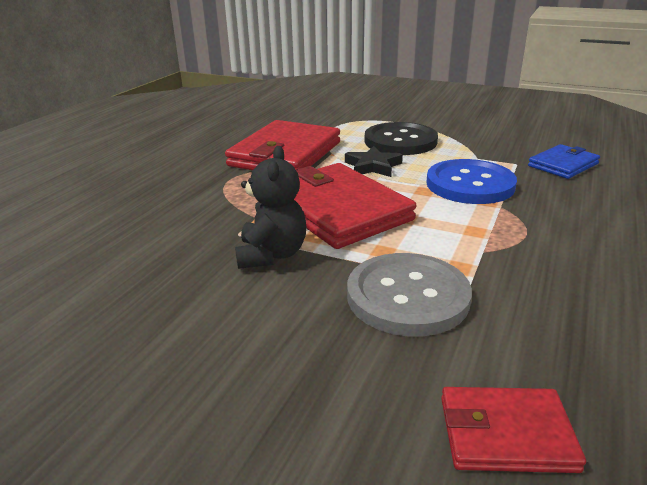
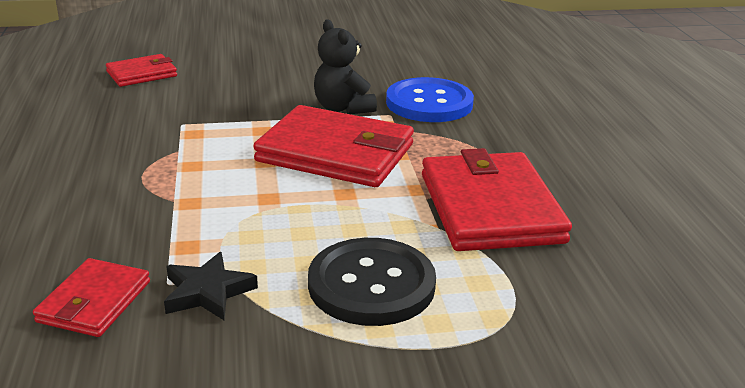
camera: 145 degrees right, 0 degrees up
(373, 166) = (360, 219): black star -> black star (207, 292)
(407, 296) = (221, 108): grey button -> none
(470, 184) = (220, 222): blue button -> blue button (429, 103)
(563, 165) = (94, 302): blue wallet -> red wallet

